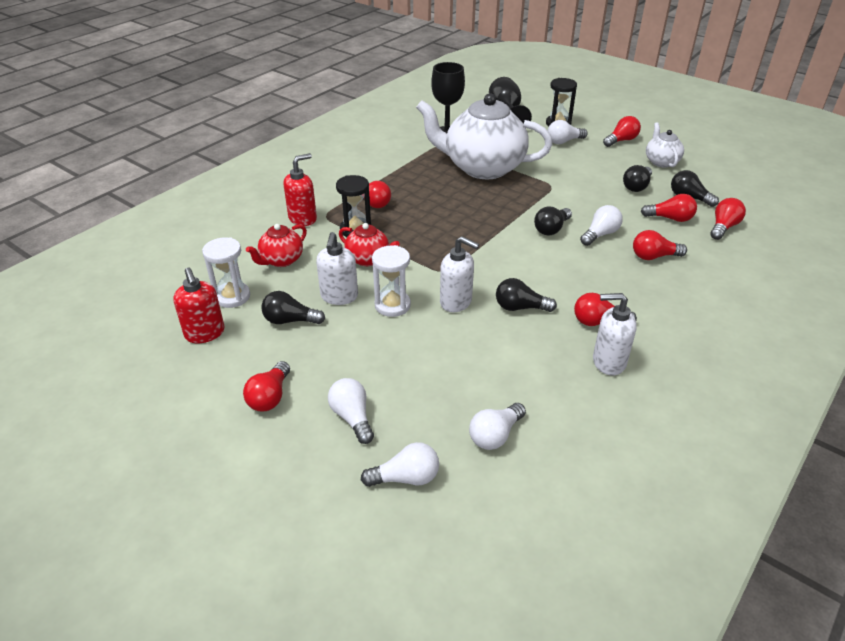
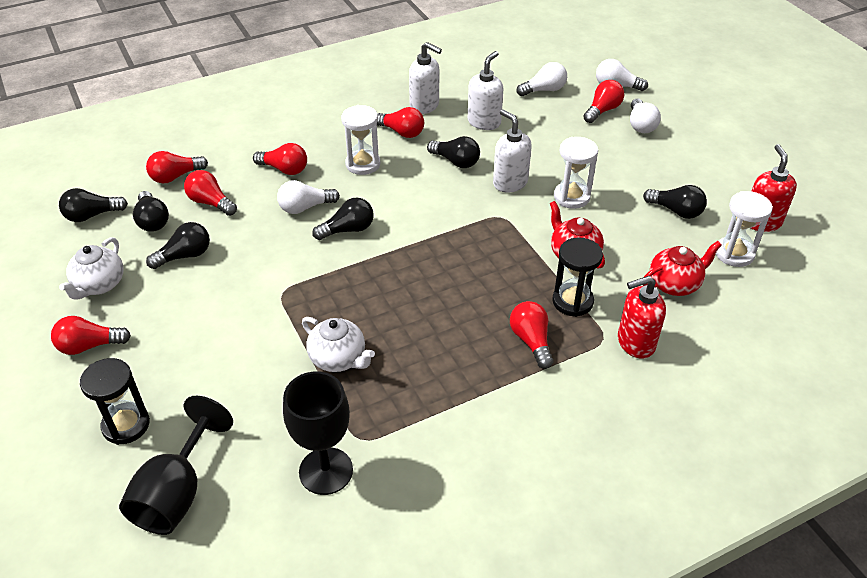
camera: 155 degrees left, 5 degrees up
(270, 397) = (703, 154): red light bulb -> red light bulb (602, 110)
(339, 297) = (621, 221): white soap dispenser -> white soap dispenser (484, 122)
(482, 168) = (338, 359): white teapot -> white teapot, size x0.46
(564, 141) = (169, 375): white light bulb -> none
(597, 280) = (363, 164): none -> white hourglass
(731, 190) = (92, 215): none -> black light bulb

